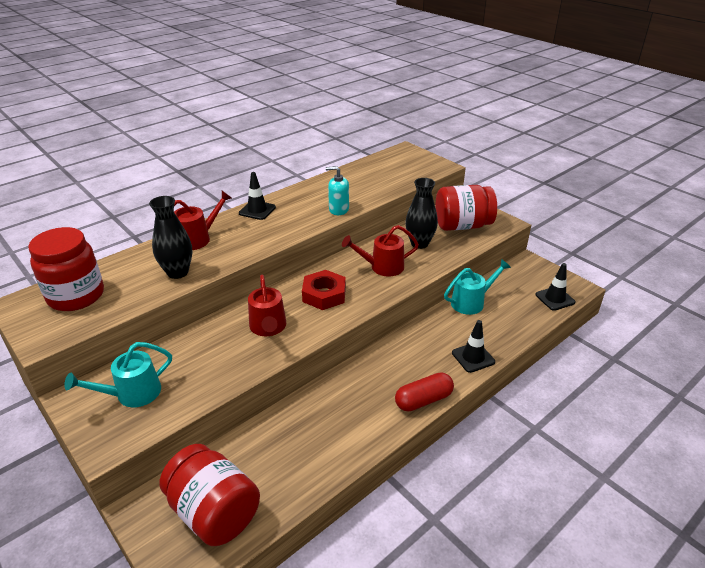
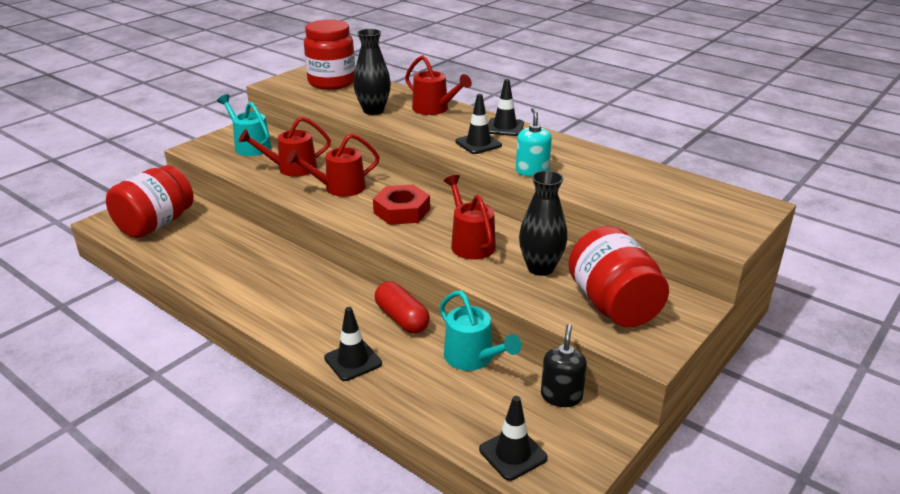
camera: 80 degrees right, 5 degrees down
(210, 359) = (291, 168): none -> red watering can
(282, 225) = (478, 144): none -> black traffic cone
(423, 400) = (276, 323): red capsule -> red capsule (402, 318)
(506, 274) = (561, 396): none -> black soap dispenser

